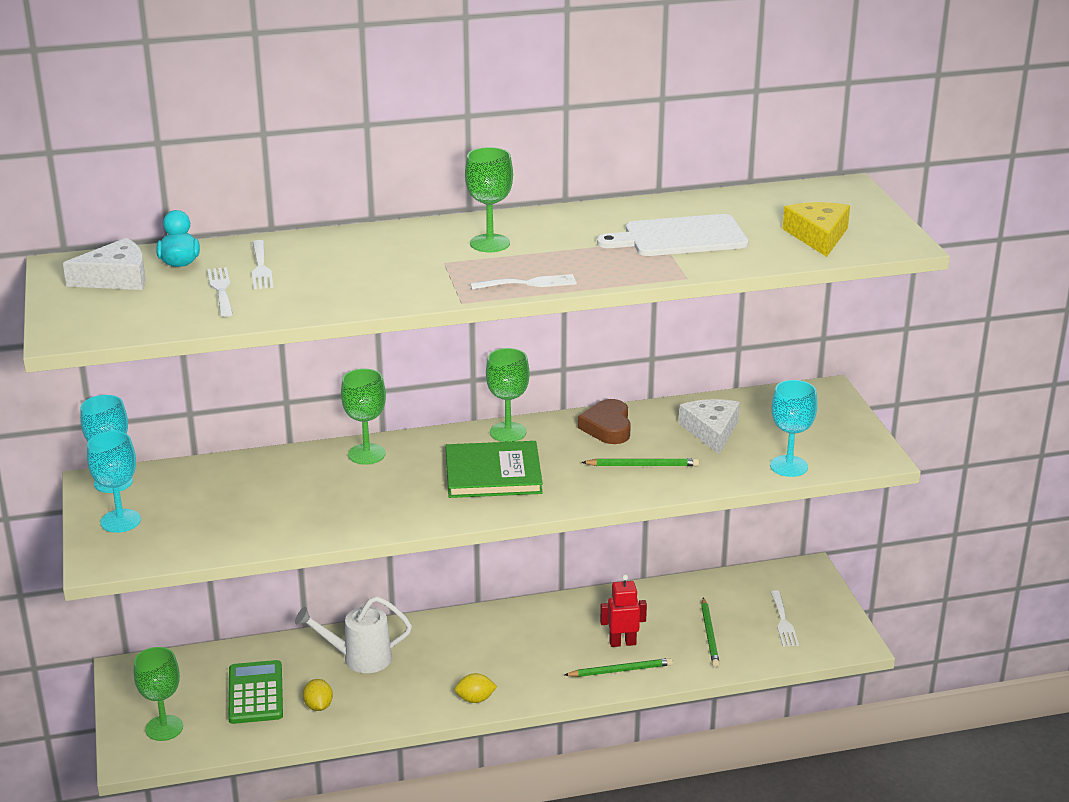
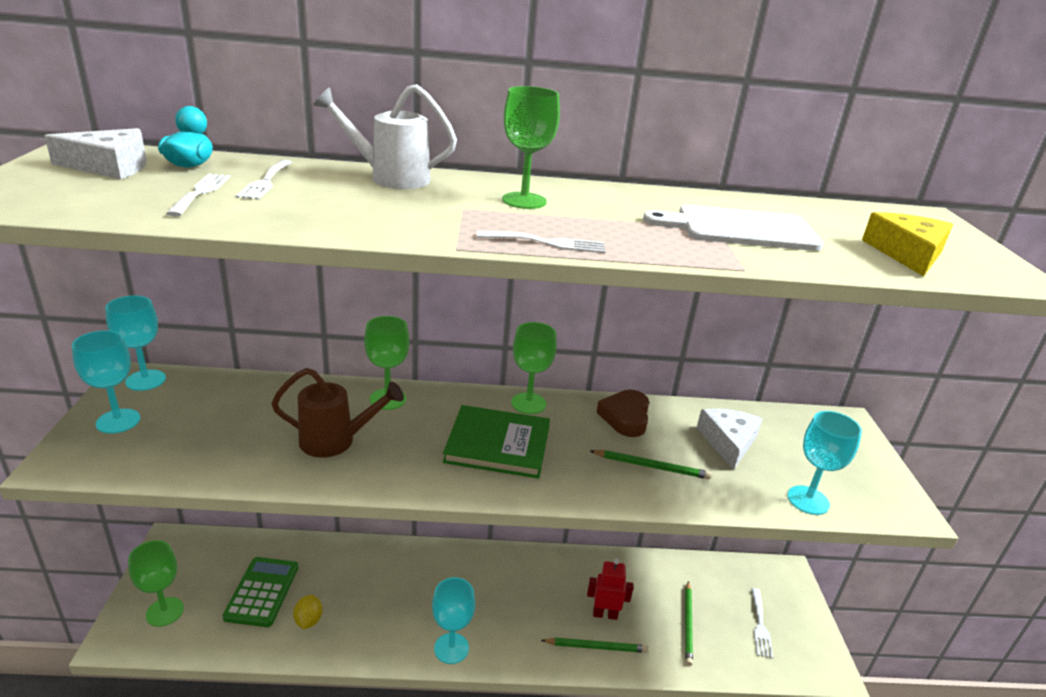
camera: 10 degrees right, 0 degrees up
(339, 499) = (335, 441): none -> brown watering can
(359, 658) = (367, 575): white watering can -> white watering can (391, 178)
(475, 699) = (451, 648): yellow lemon -> turquoise goblet

